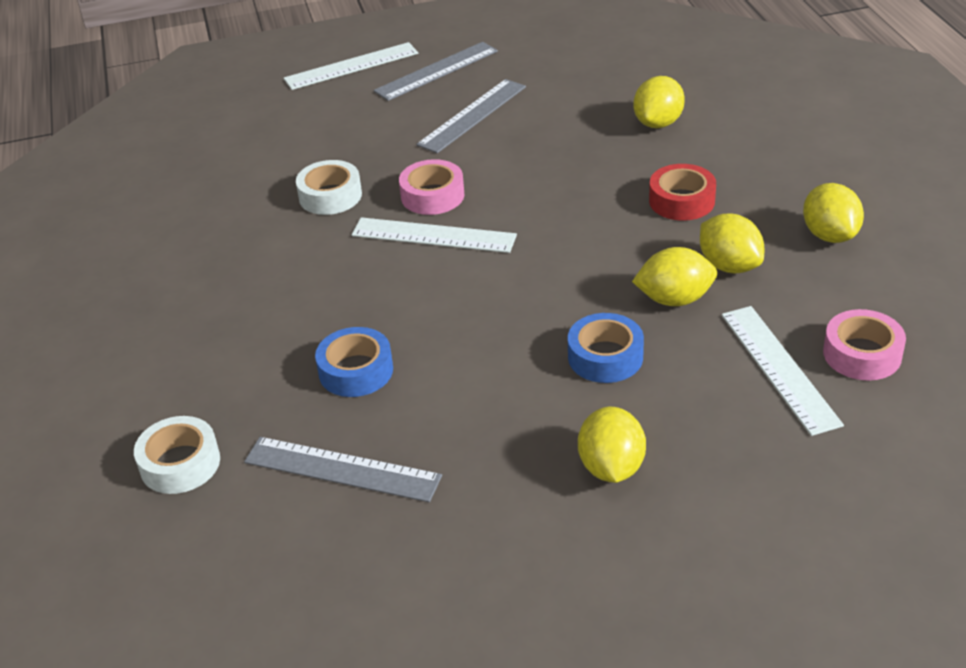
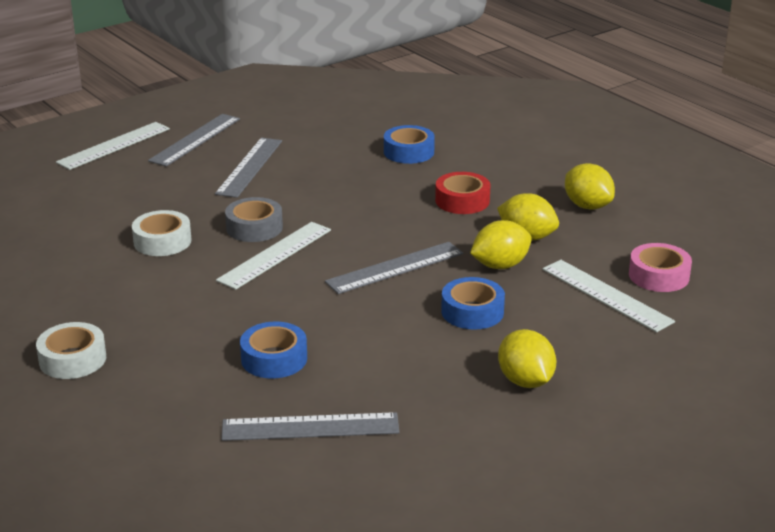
camera: 25 degrees left, 10 degrees down
(180, 463) = (163, 453): white tape -> white tape (72, 359)
(432, 196) = (254, 227): pink tape -> grey tape
(433, 235) = (275, 255): white ruler -> white ruler turned 45 degrees counterclockwise
(552, 278) = (395, 267): none -> grey ruler
(658, 123) = (408, 152): yellow lemon -> blue tape

